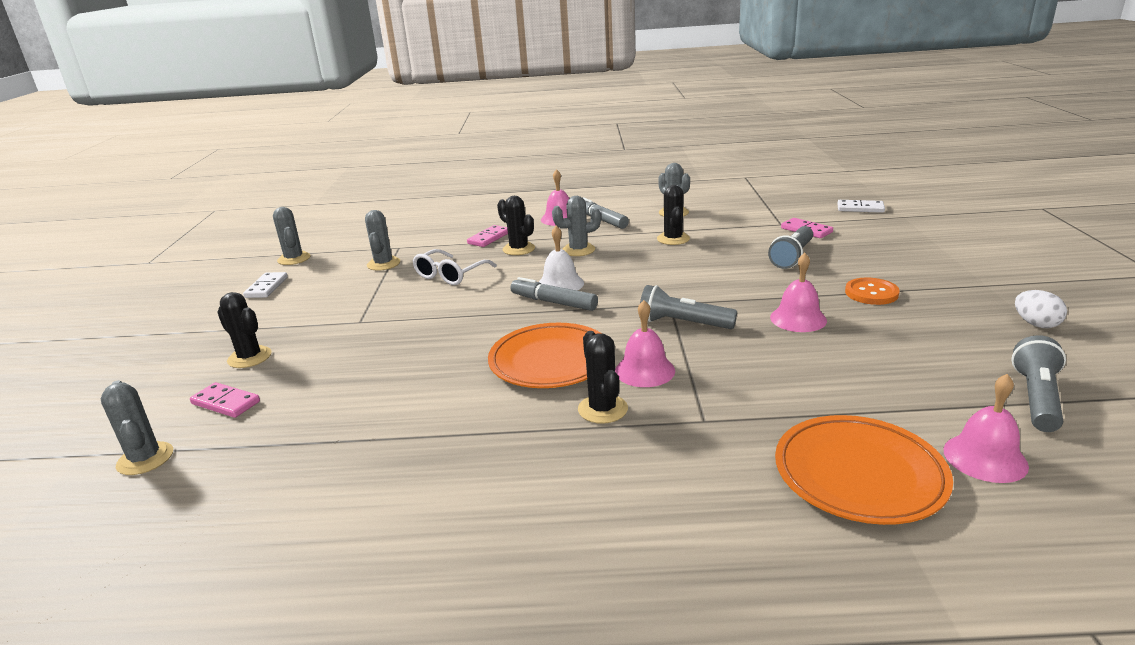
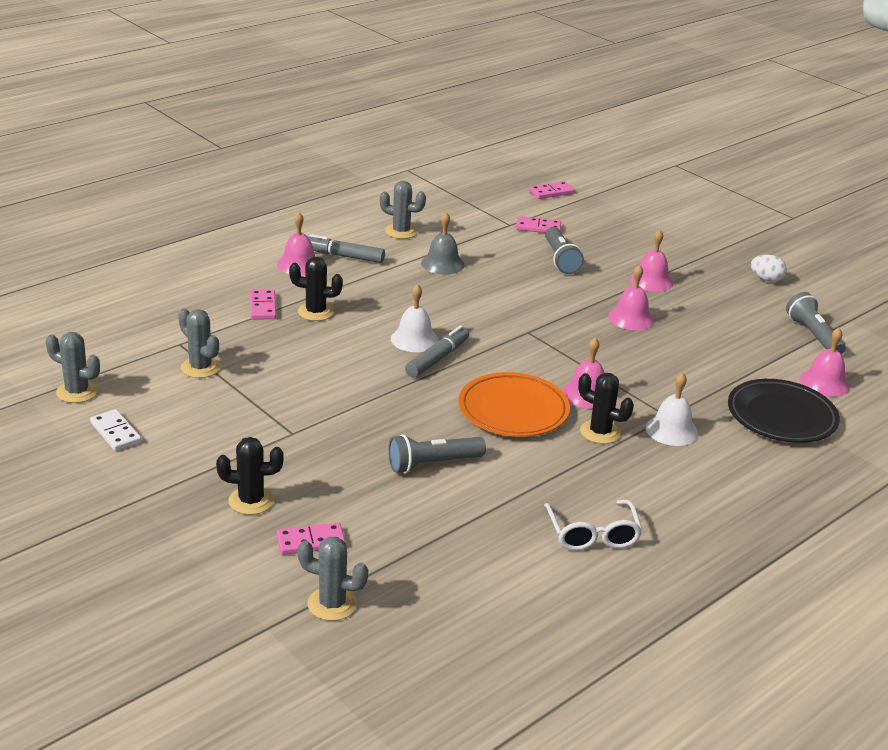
camera: 45 degrees left, 5 degrees up
(450, 275) = (296, 359): white glasses -> white glasses (592, 534)
(554, 302) = (437, 359): grey marker -> grey marker turned 135 degrees clockwise
(578, 250) = (375, 298): grey cactus -> none
(673, 239) = (442, 264): black cactus -> grey bell
(683, 323) = (561, 347): grey flashlight -> grey flashlight (432, 464)
(686, 436) = (671, 430): none -> white bell
(859, 474) = (781, 416): orange plate -> black plate
(860, 208) = (551, 192): white domino -> pink domino
(871, 293) = (651, 281): orange button -> pink bell

